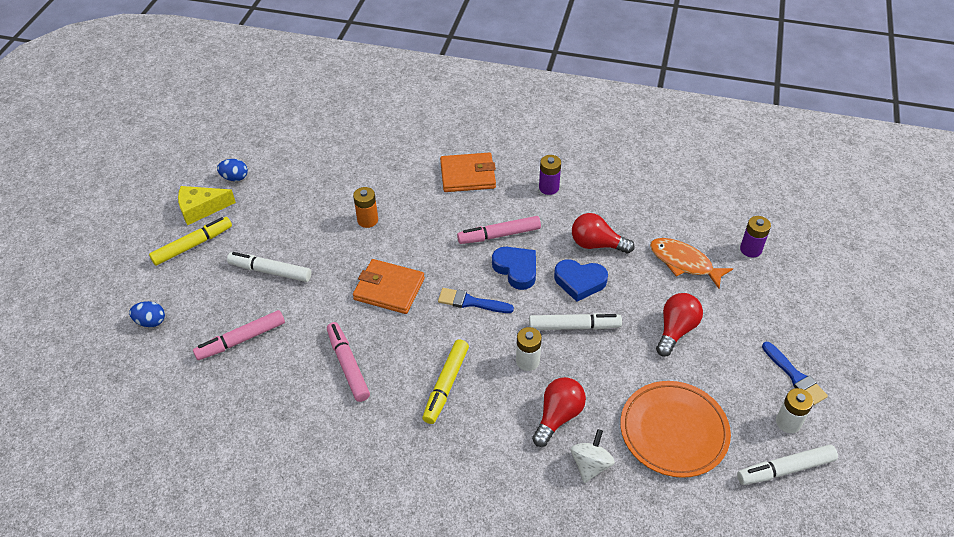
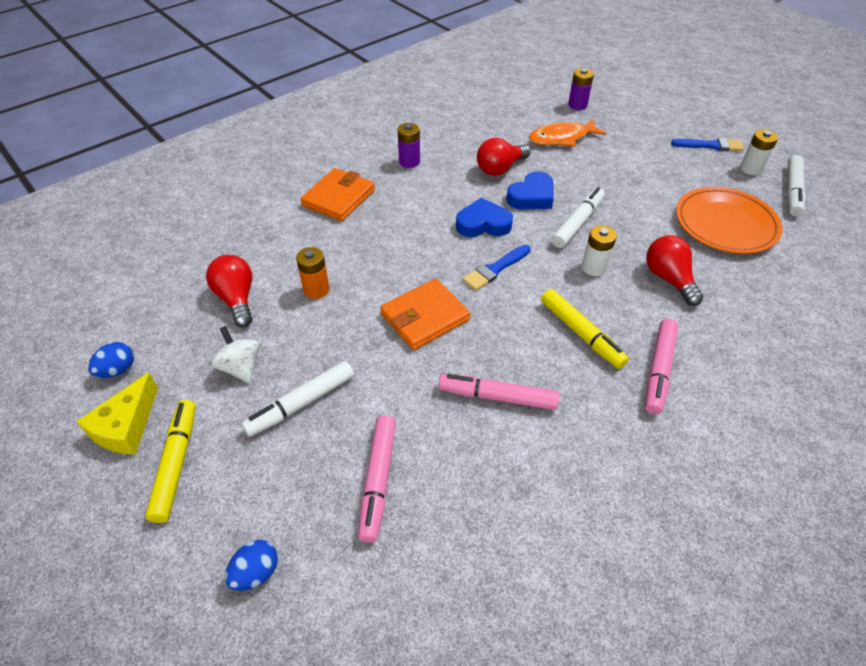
camera: 55 degrees left, 0 degrees up
(499, 235) = (432, 214): pink marker -> pink marker (658, 370)
(590, 465) = (732, 285): white spinning top -> white spinning top (241, 367)
(676, 330) = (626, 174): red light bulb -> red light bulb (237, 299)

